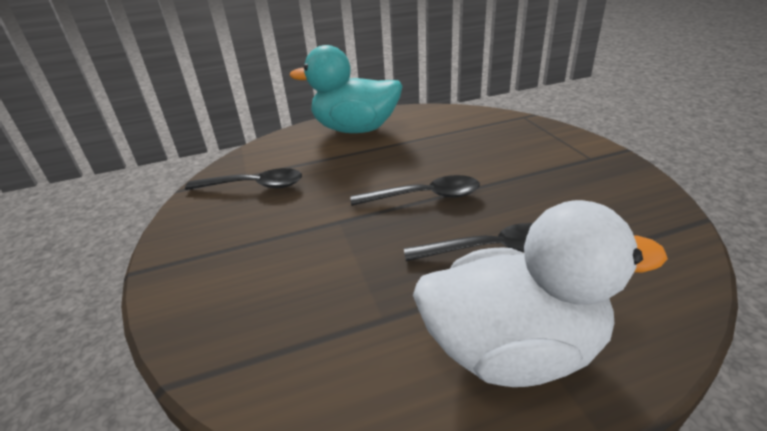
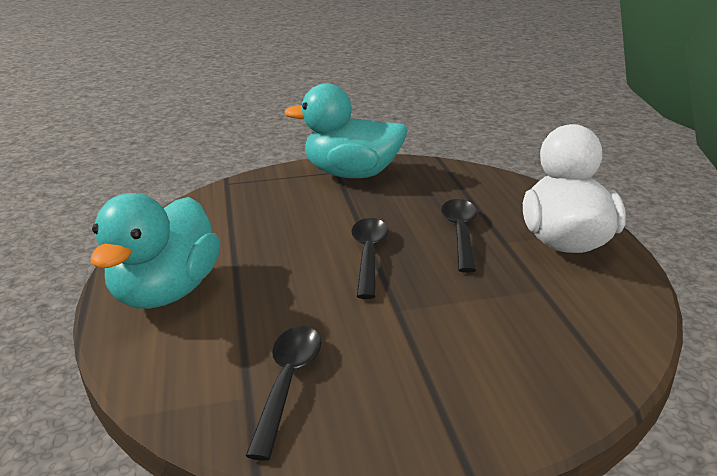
camera: 85 degrees left, 5 degrees down
(592, 167) = (352, 174): none -> turquoise duck

